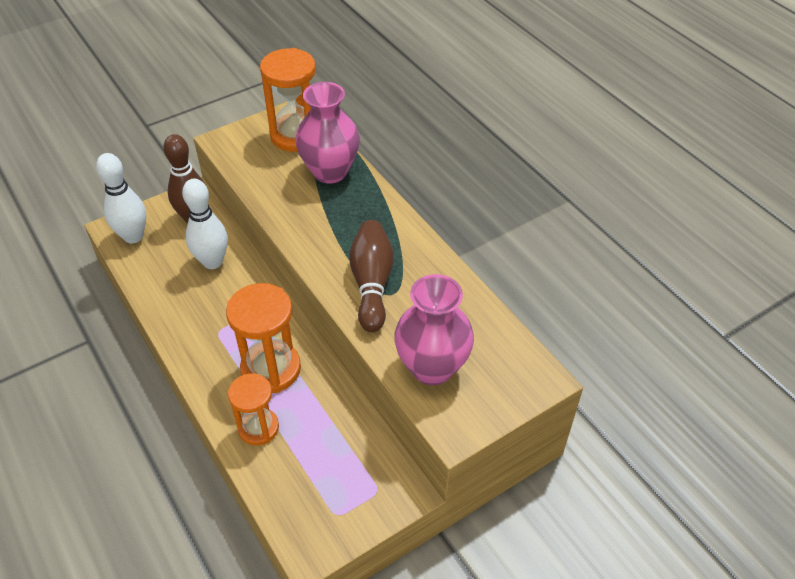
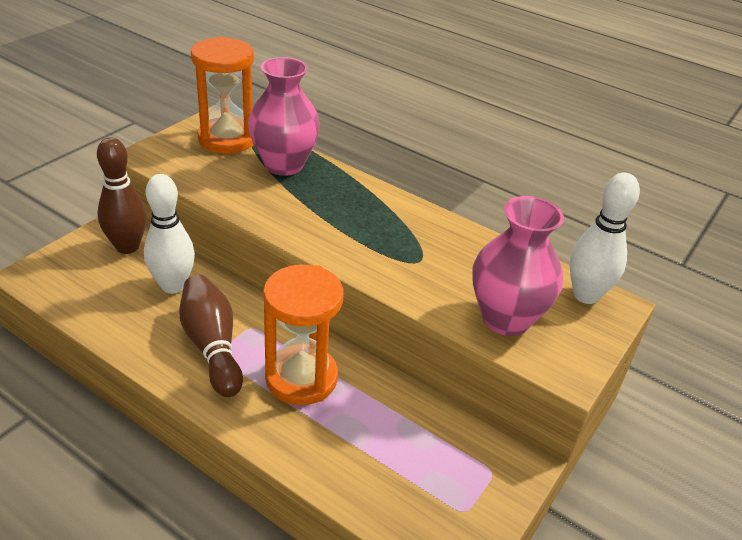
camera: 25 degrees left, 10 degrees down
(133, 236) = (59, 278): white bowling pin -> white bowling pin (585, 295)
(258, 428) = (321, 443): orange hourglass -> none
(372, 284) = (393, 256): brown bowling pin -> brown bowling pin (212, 346)

